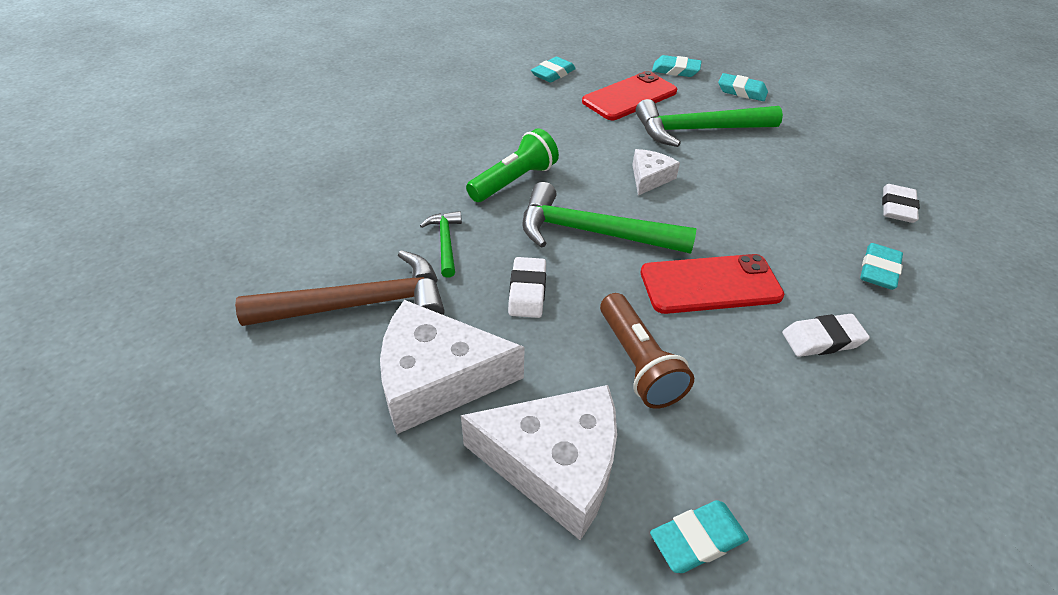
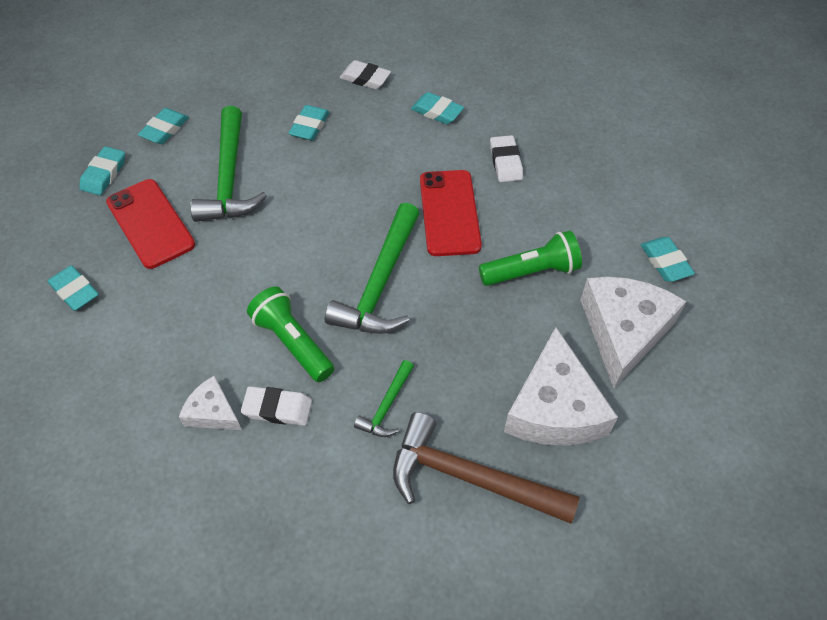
camera: 85 degrees left, 10 degrees up
(359, 304) = (470, 478): brown hammer -> brown hammer turned 60 degrees counterclockwise
(445, 243) = (387, 406): green hammer -> green hammer turned 60 degrees counterclockwise
(527, 291) = (455, 339): white eraser -> white eraser (277, 409)
(638, 363) = (531, 271): brown flashlight -> green flashlight
(649, 178) = (303, 229): white cheese -> white cheese (213, 412)
(793, 172) = (310, 126): none -> turquoise eraser

